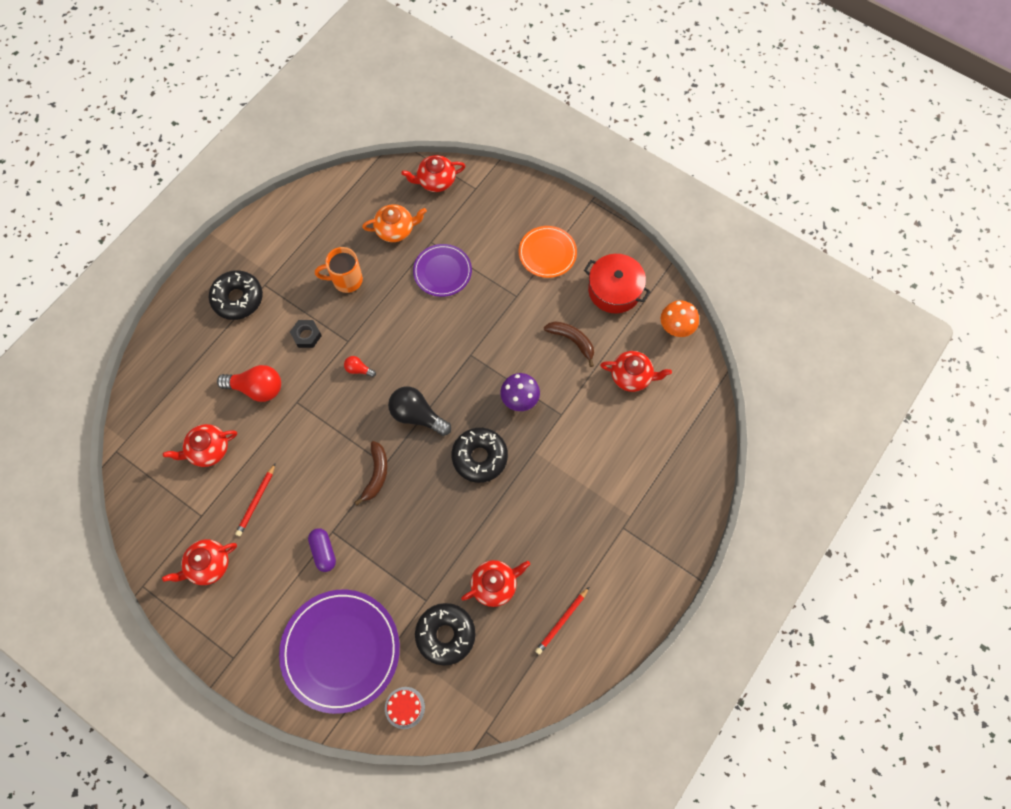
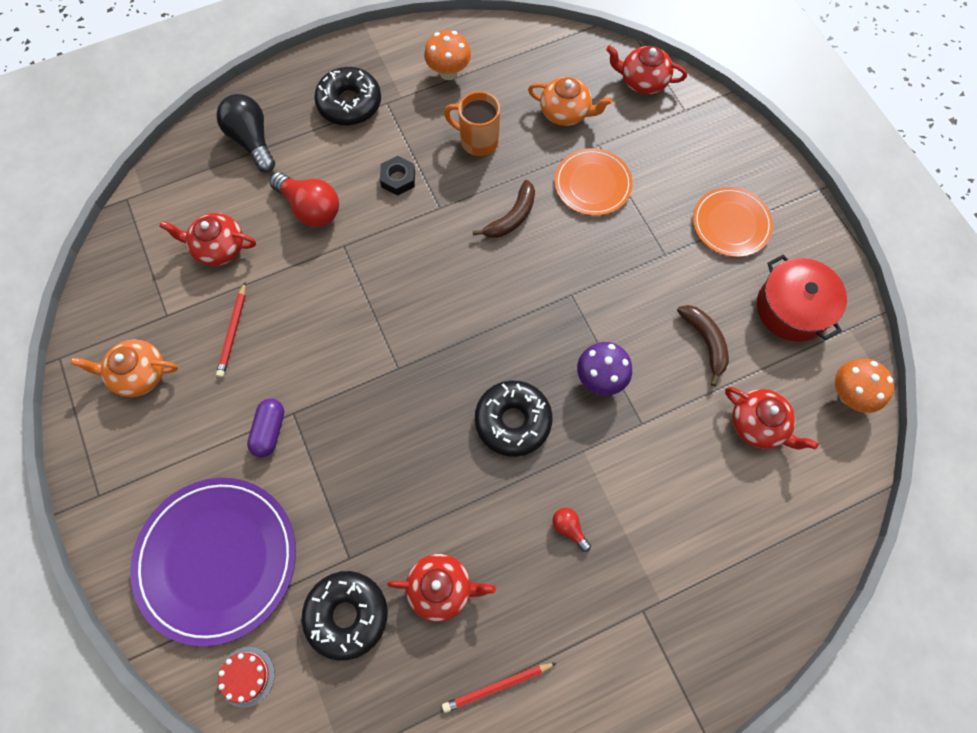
camera: 30 degrees right, 0 degrees up
(208, 565) = (139, 374): red teapot -> orange teapot
(256, 501) = (233, 332): red pencil -> red pencil turned 45 degrees counterclockwise
(296, 240) = (448, 72): none -> orange mushroom
(358, 369) = (433, 245): red light bulb -> red light bulb (569, 528)
(376, 474) = (381, 374): brown banana -> brown banana (512, 217)
(417, 415) = (468, 332): black light bulb -> black light bulb (252, 141)
(442, 271) = (592, 184): purple plate -> orange plate

